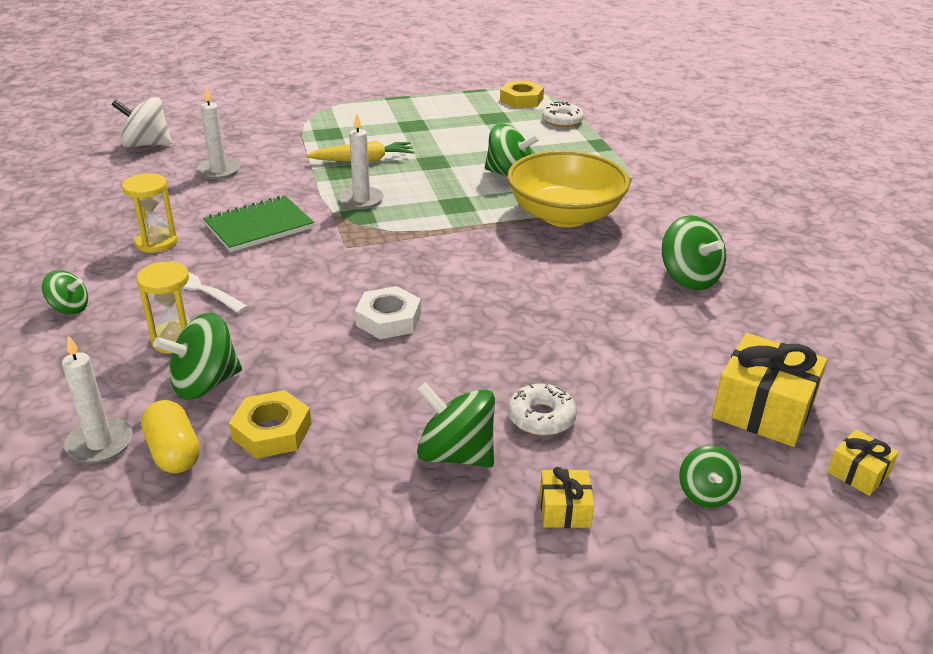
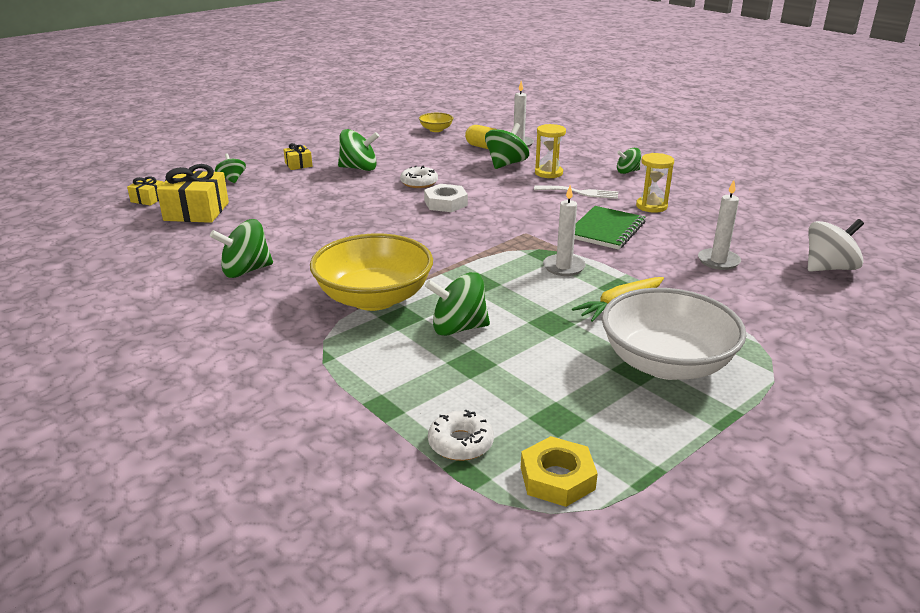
camera: 155 degrees right, 5 degrees down
(181, 573) = (436, 130): none -> yellow bowl
(271, 431) = (451, 159): yellow nut -> none
(389, 124) = (666, 363): none -> white bowl
(541, 417) = (324, 186): white donut -> white donut (419, 183)
(689, 278) = (246, 271): green spinning top -> green spinning top turned 60 degrees counterclockwise

